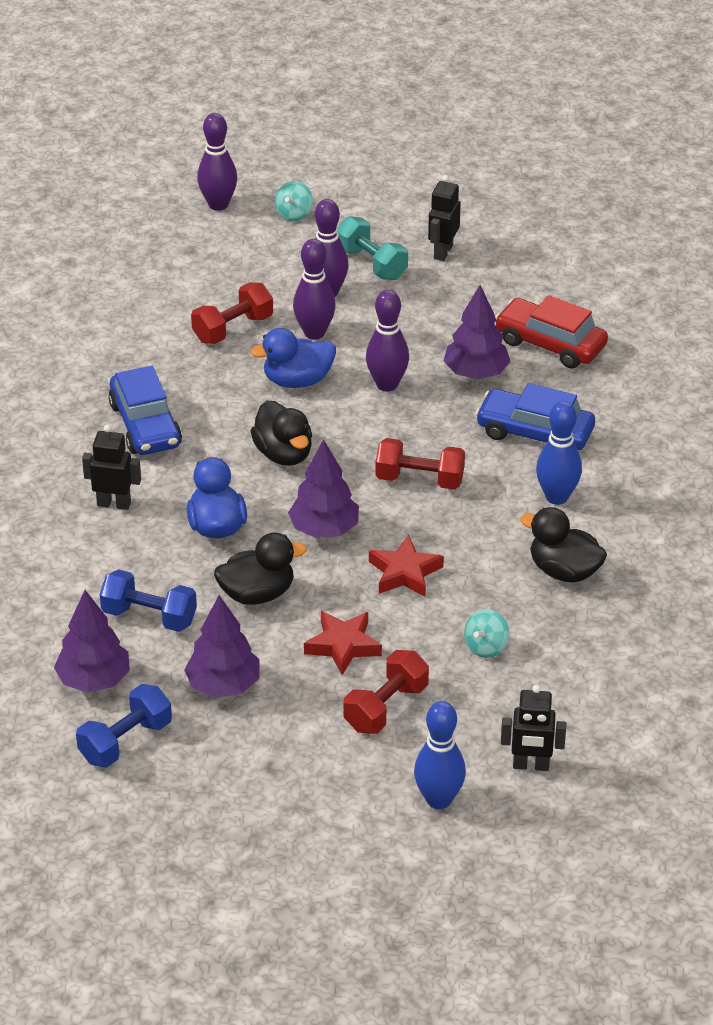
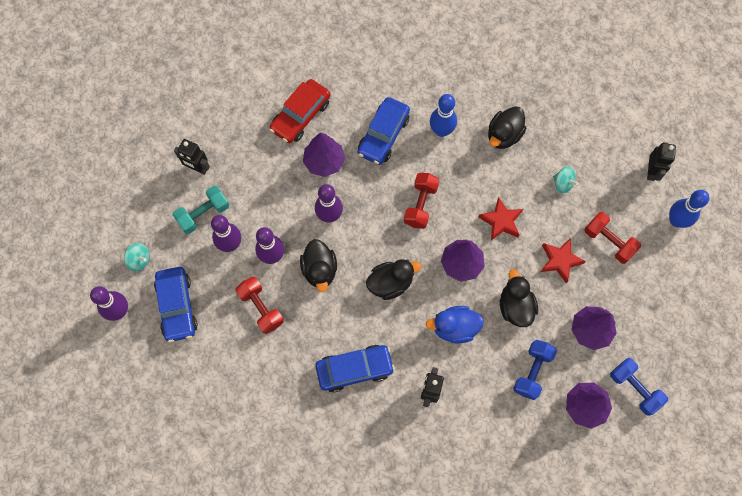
camera: 85 degrees left, 30 degrees up
(229, 253) = (177, 306): none -> blue car
(297, 380) = (319, 270): blue duck -> black duck

